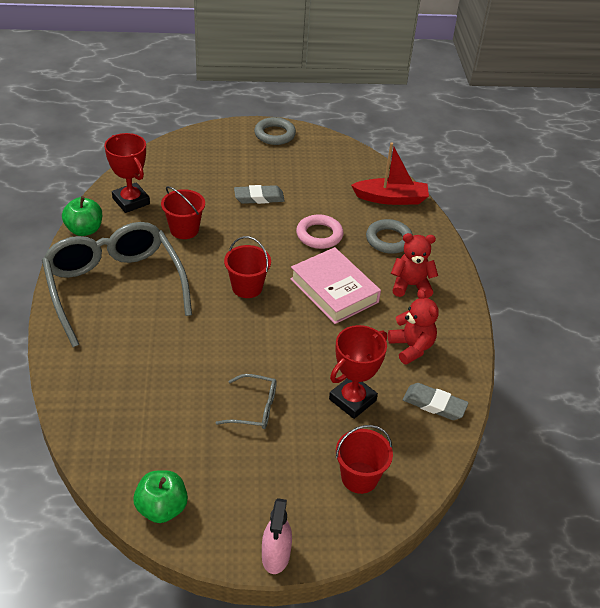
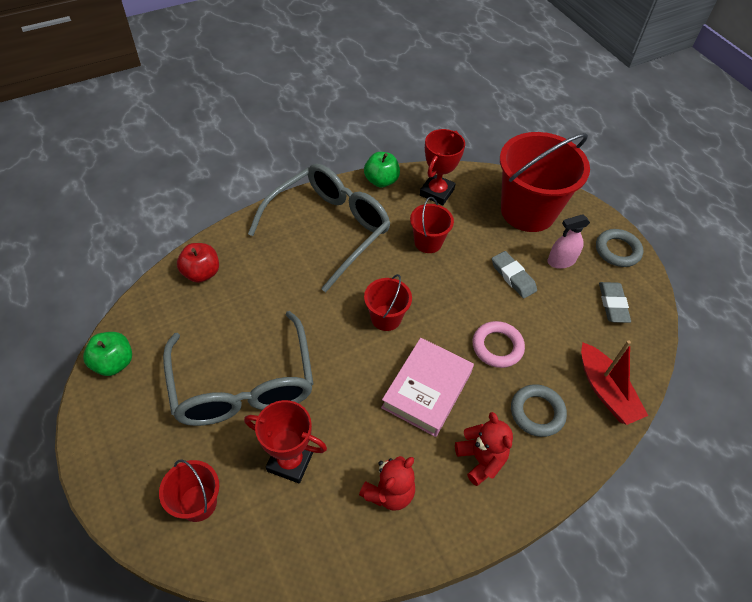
camera: 65 degrees right, 10 degrees up
(95, 402) = (201, 273): none -> red apple
(198, 160) = (528, 211): none -> red bucket
(254, 408) = (243, 383): grey glasses -> grey glasses, size x2.32
(276, 555) = (91, 465): pink spray bottle -> pink spray bottle (561, 261)
(434, 404) = (320, 543): grey eraser -> grey eraser (613, 304)

